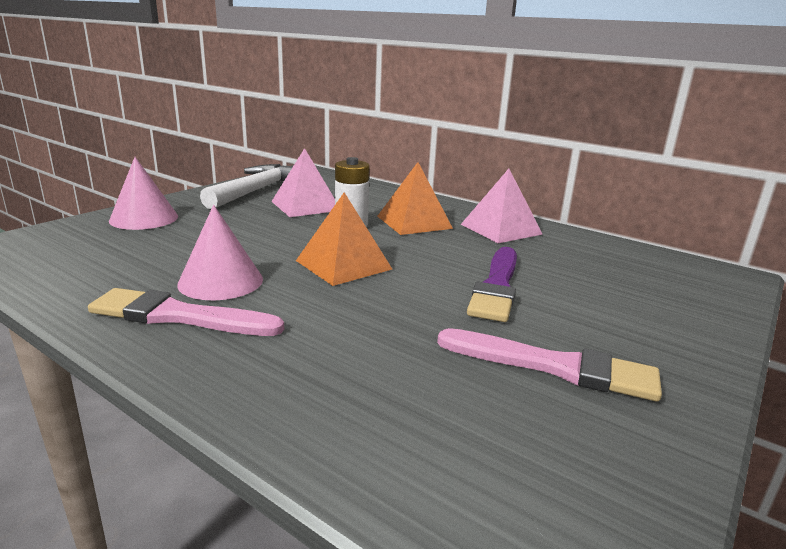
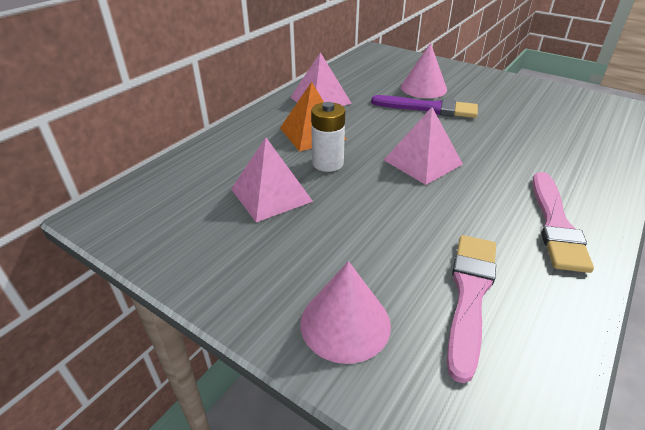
camera: 90 degrees left, 15 degrees up
(220, 281) = (487, 216): pink cone -> pink cone (423, 88)
(257, 191) = (208, 241): white hammer -> none
(343, 264) = (422, 162): orange pyramid -> pink pyramid
(554, 367) = (510, 101): pink brush -> pink brush (470, 295)

